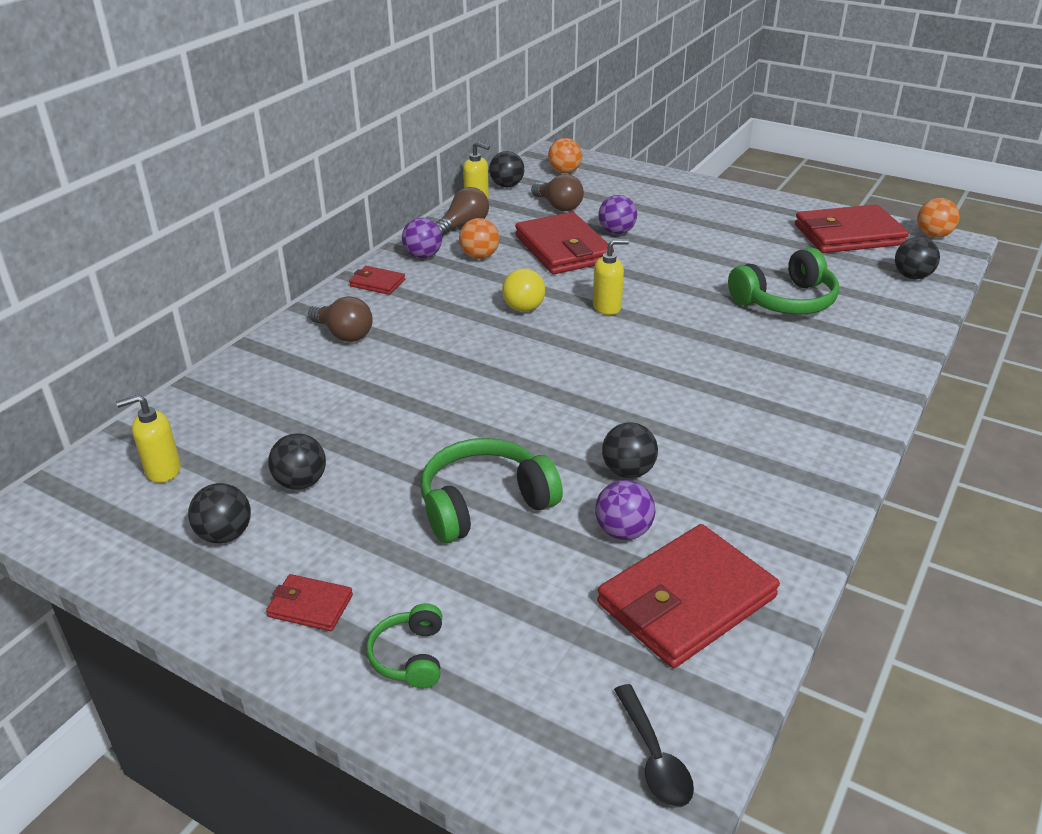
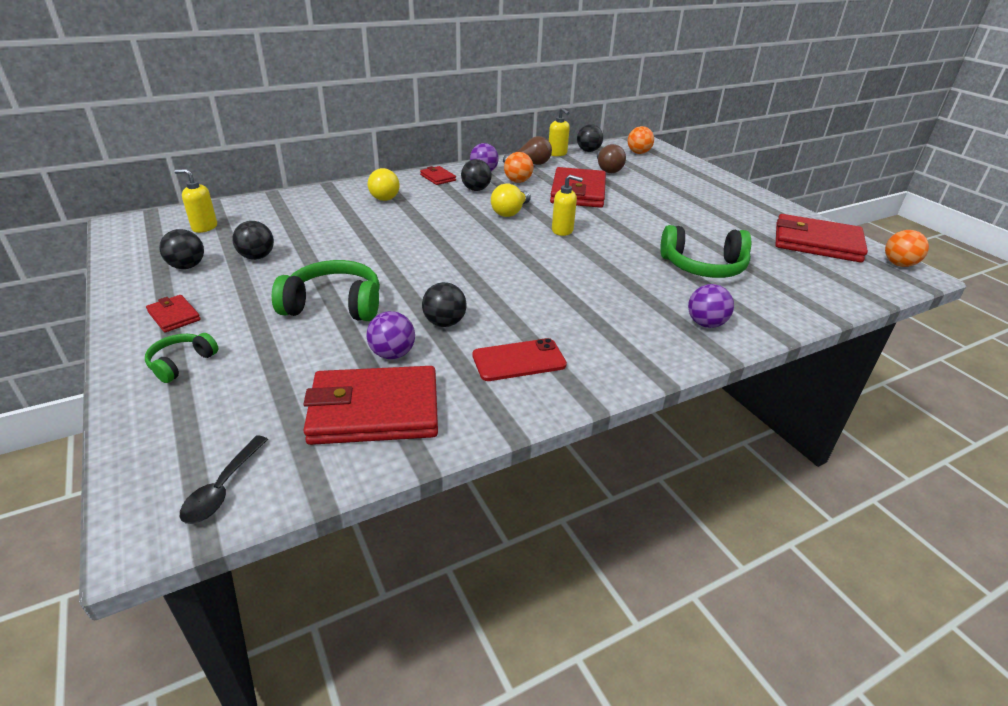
camera: 30 degrees right, 0 degrees up
(343, 334) = (383, 196): brown light bulb -> yellow light bulb
(616, 232) = (629, 193): purple ball -> purple ball (705, 324)
(747, 480) = (519, 360): none -> red phone
(912, 276) = (839, 284): black ball -> black ball (476, 189)

